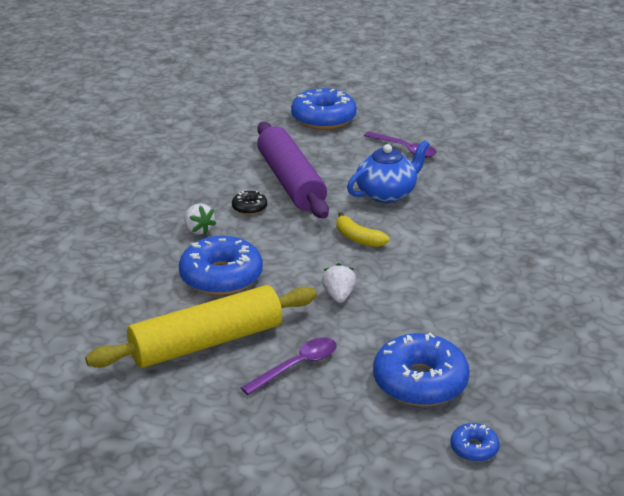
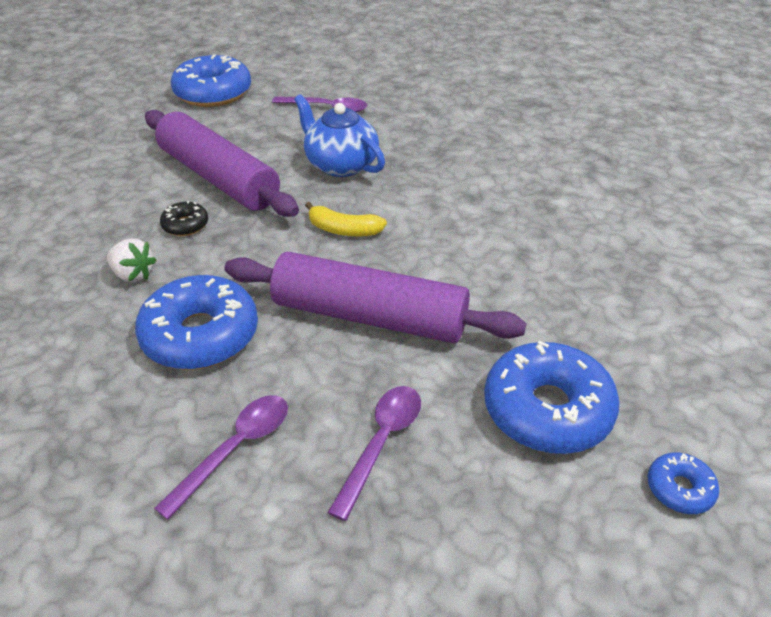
camera: 25 degrees left, 10 degrees up
(207, 342) = (235, 449): yellow rolling pin -> purple spoon
(338, 296) = (369, 316): white strawberry -> purple rolling pin
(387, 193) = (340, 165): blue teapot -> blue teapot turned 75 degrees counterclockwise

